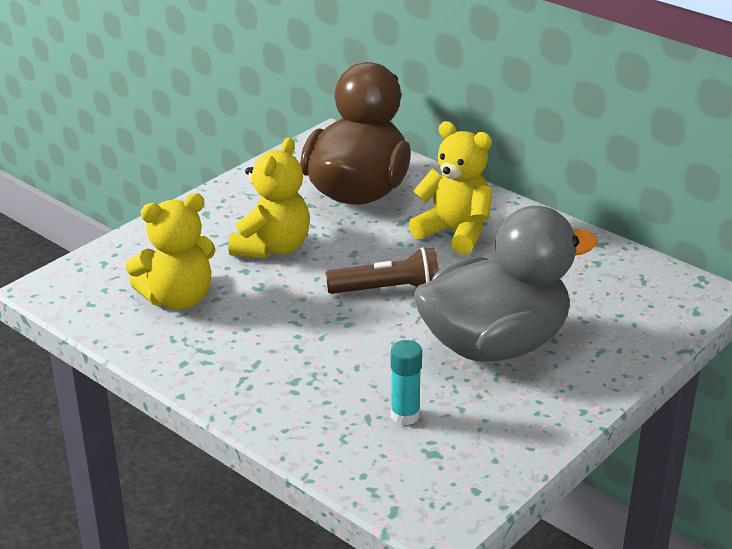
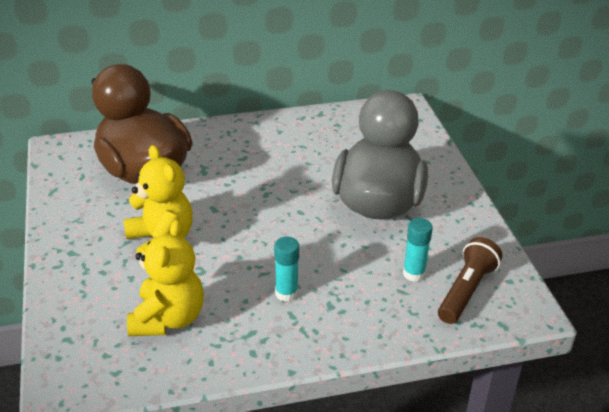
camera: 55 degrees left, 5 degrees up
(282, 347) = (286, 293): none -> turquoise glue stick
(388, 290) = (273, 215): brown flashlight -> brown flashlight (466, 291)
(455, 233) = (243, 157): yellow teddy bear -> none

